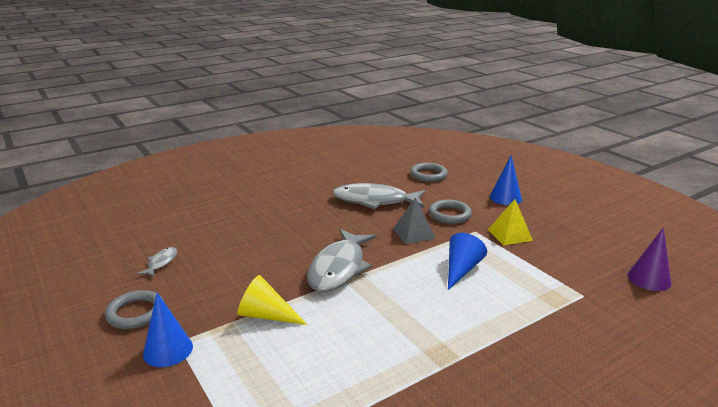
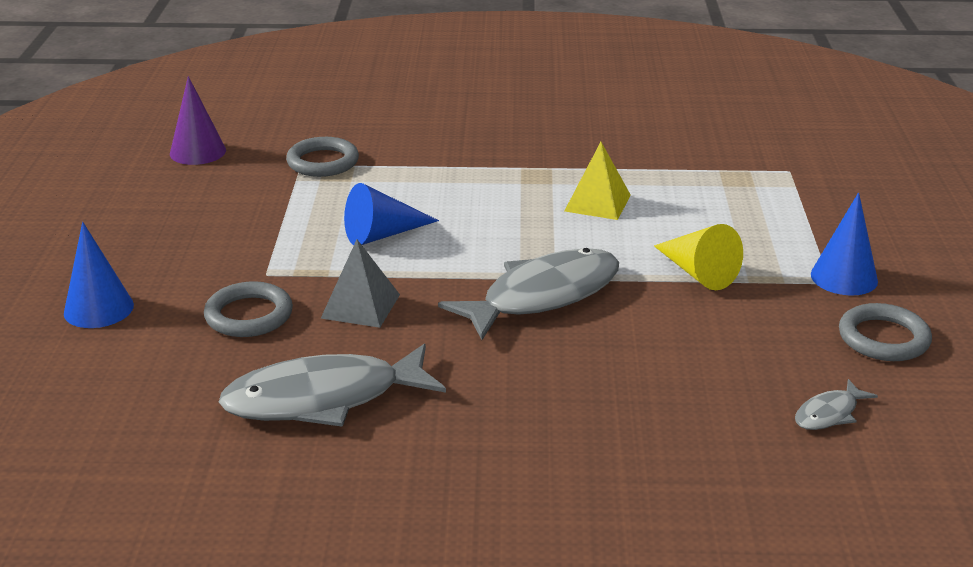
camera: 145 degrees left, 5 degrees up
(375, 201) = (323, 399): grey fish -> grey fish turned 120 degrees clockwise
(428, 175) = (111, 424): grey ring -> grey ring (323, 162)
(510, 235) = (231, 250): yellow pyramid -> yellow pyramid (597, 203)

